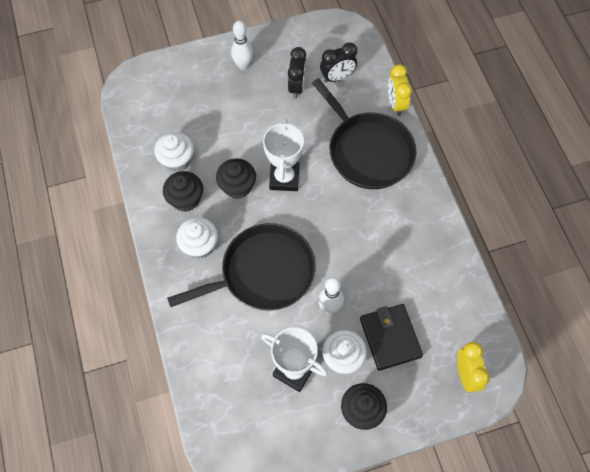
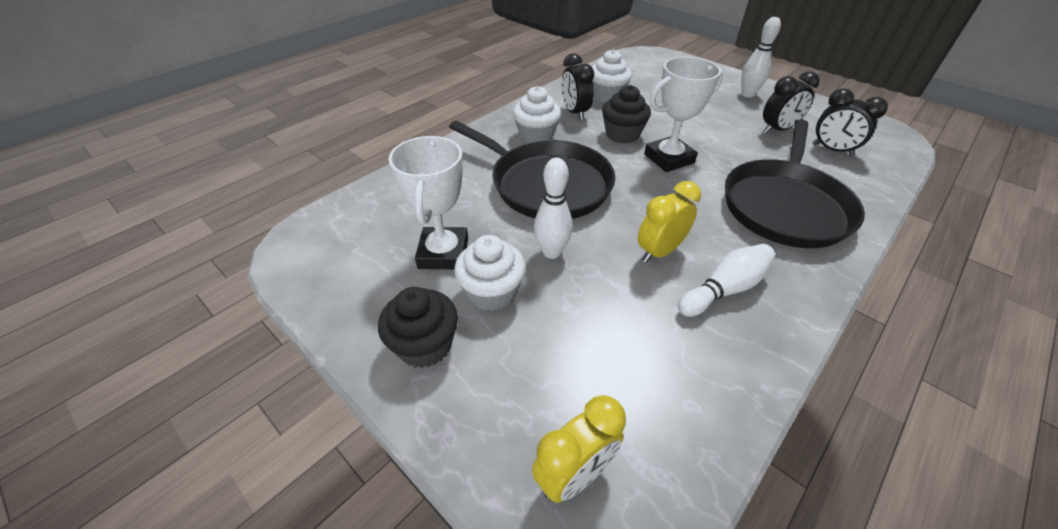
camera: 60 degrees right, 20 degrees down
(186, 199) = (575, 113): black cupcake -> black clock
(390, 337) = (559, 333): black wallet -> none
(396, 104) = (878, 205): yellow clock -> yellow clock (659, 251)
(407, 236) = (724, 289): none -> white bowling pin

